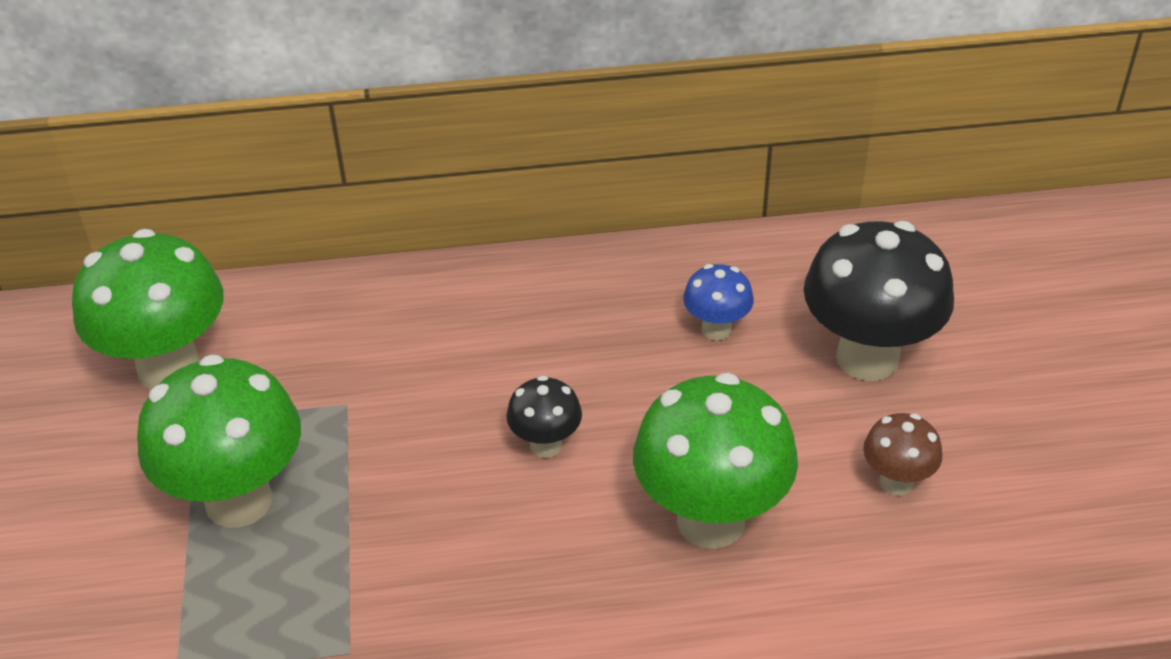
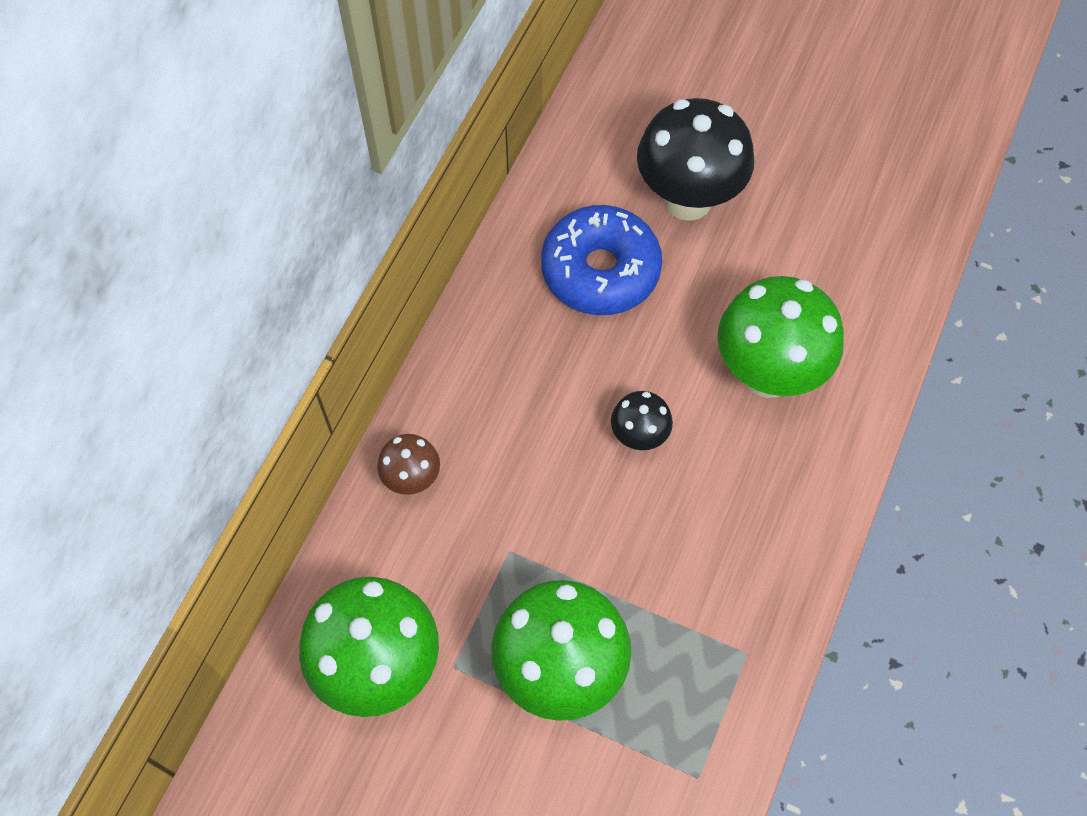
camera: 60 degrees left, 20 degrees up
(716, 329) = (600, 270): blue mushroom -> blue donut
(896, 482) = (801, 252): brown mushroom -> brown mushroom (412, 479)

